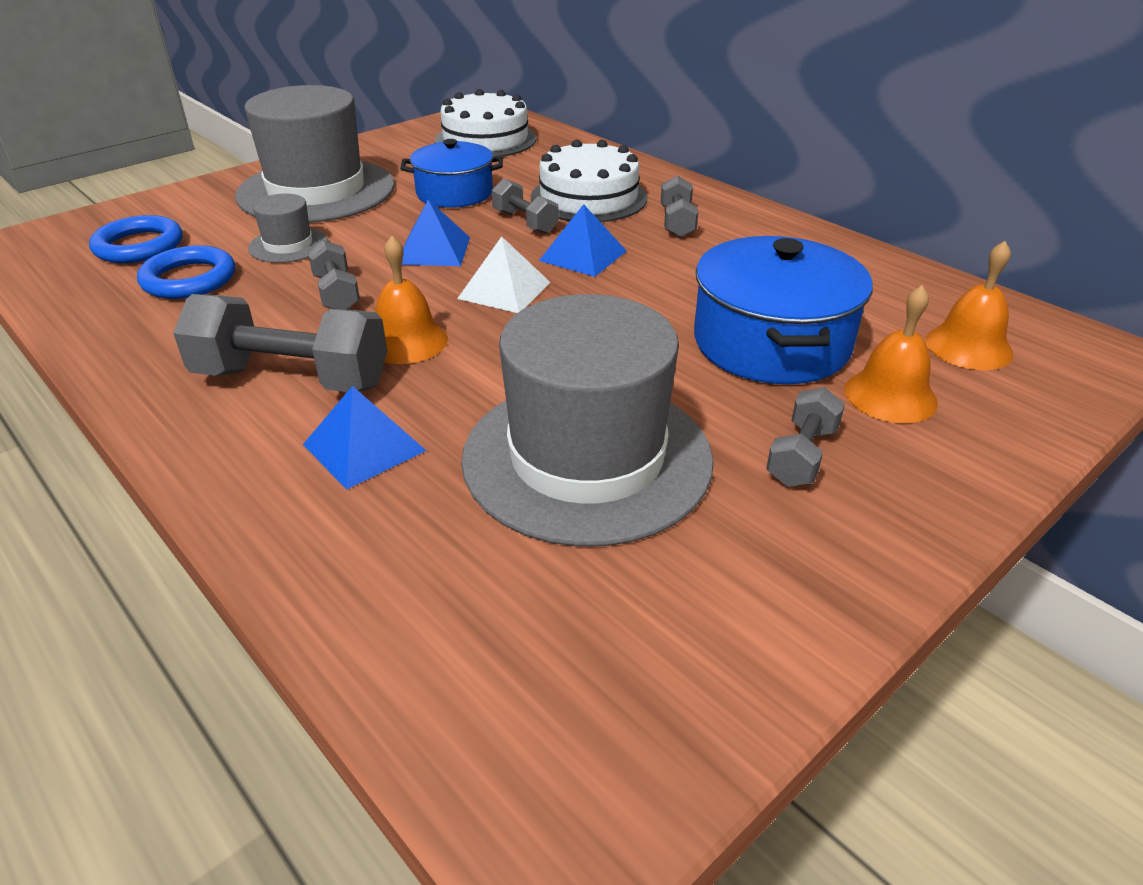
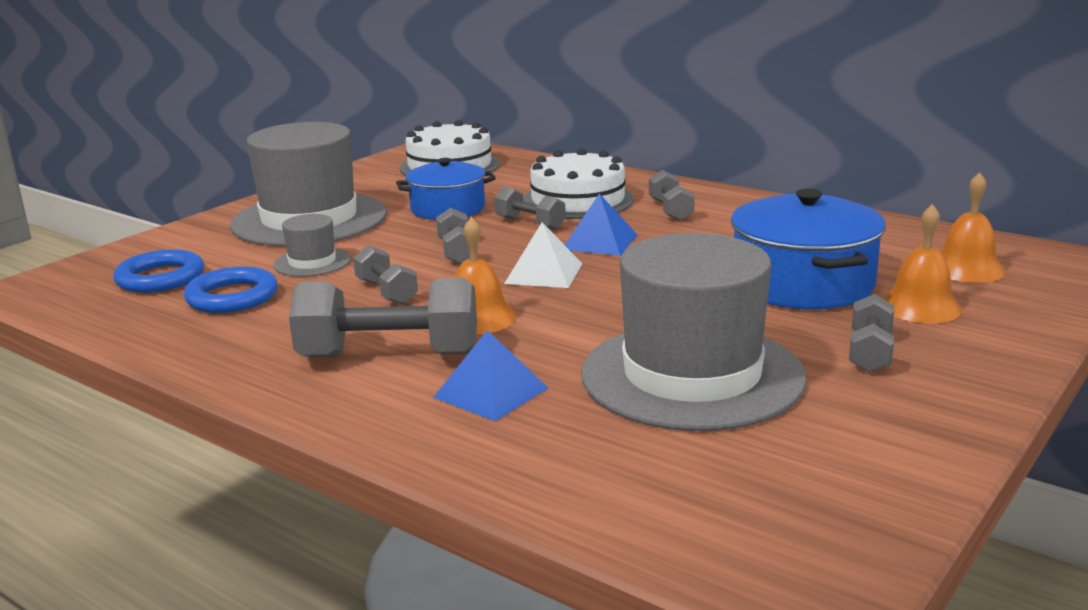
camera: 10 degrees left, 15 degrees down
(433, 250) = (457, 252): blue pyramid -> grey dumbbell

